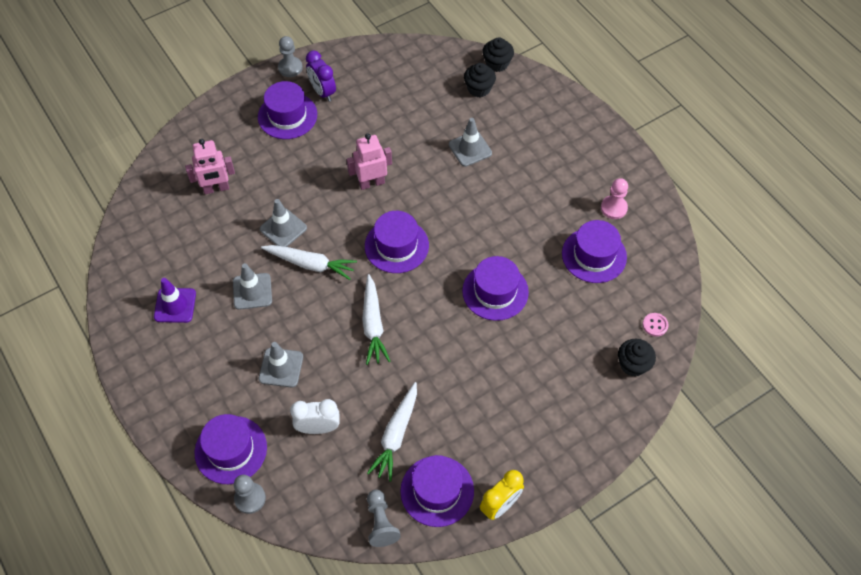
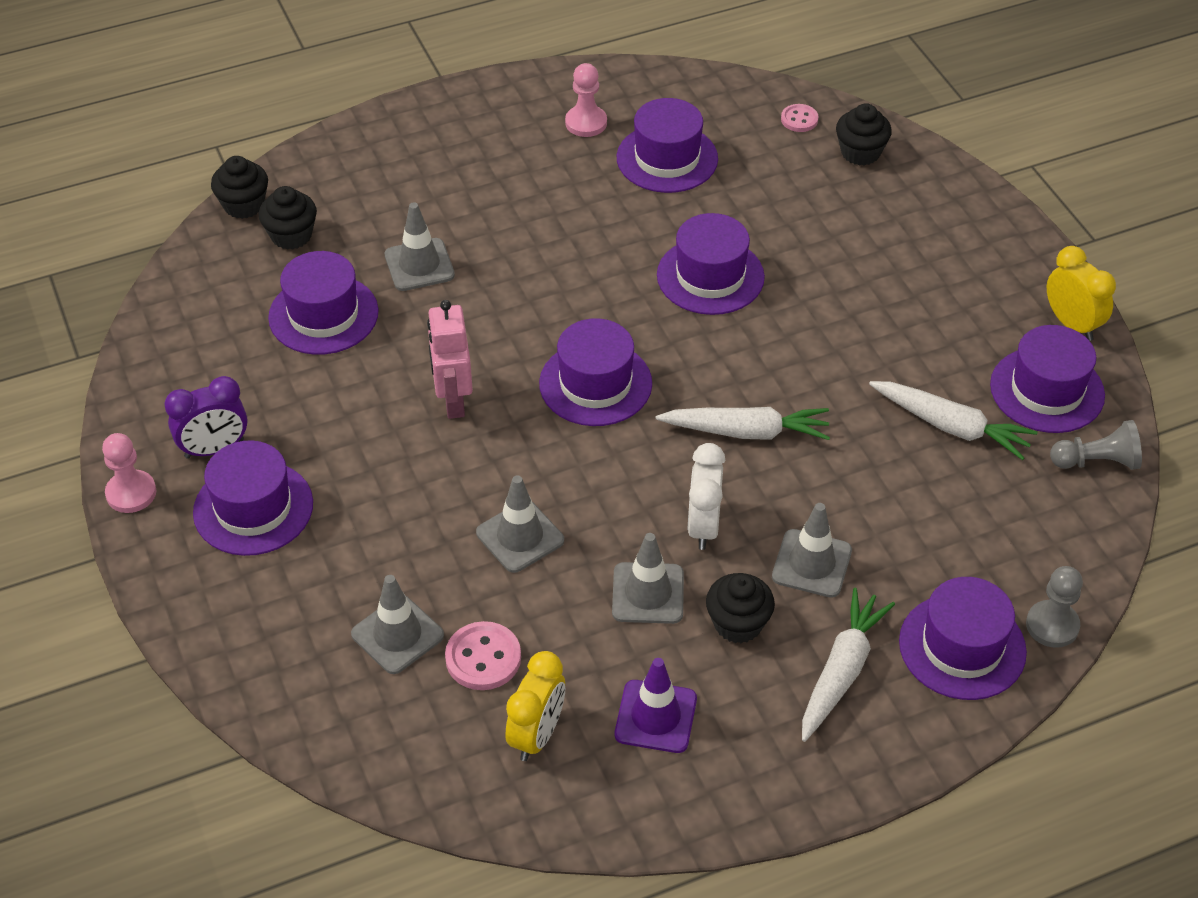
camera: 80 degrees left, 10 degrees down
(161, 256) = (537, 735): none -> yellow clock
(205, 226) = (483, 658): none -> pink button
(216, 188) = (397, 635): pink robot -> grey traffic cone
(236, 336) = (738, 623): none -> black cupcake
(290, 68) = (131, 493): grey pawn -> pink pawn
(310, 264) = (607, 504): white carrot -> white carrot (841, 671)
(318, 428) = (930, 523): white clock -> white clock (703, 526)
(423, 115) = (323, 314): none -> purple hat

